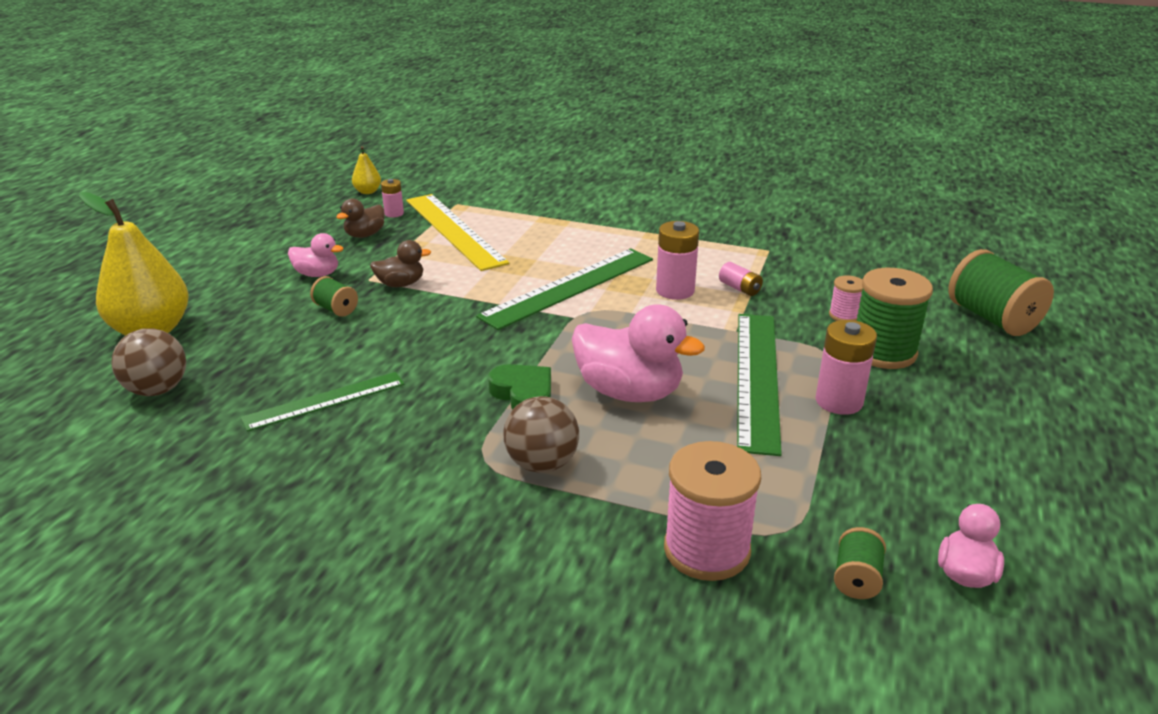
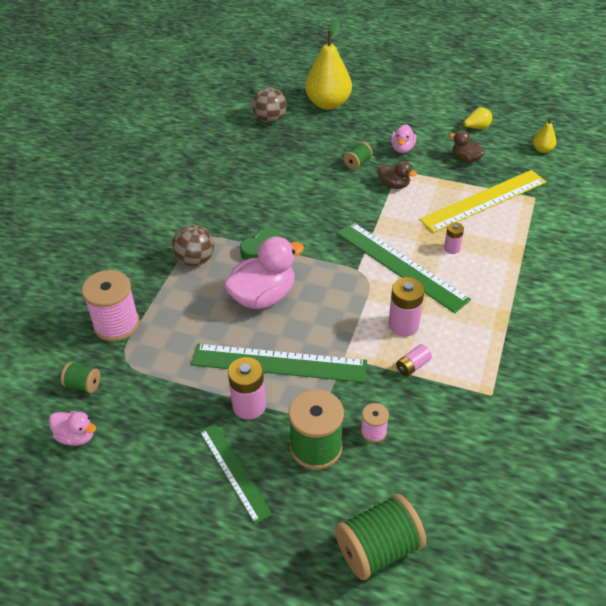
camera: 90 degrees right, 15 degrees up
(300, 224) = (476, 128): none -> yellow pear
(324, 401) = (258, 175): green ruler -> green ruler (234, 471)
(394, 213) = (505, 168): pink battery -> pink battery (452, 248)
(401, 284) = (394, 185): brown duck -> brown duck turned 45 degrees counterclockwise
(629, 392) = (263, 296): pink duck -> pink duck turned 150 degrees counterclockwise

